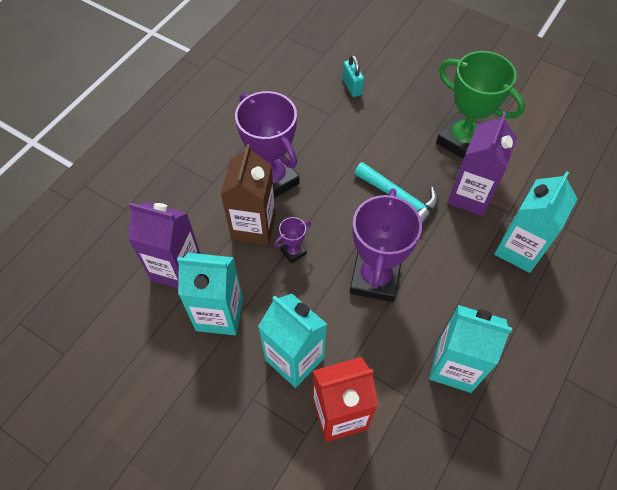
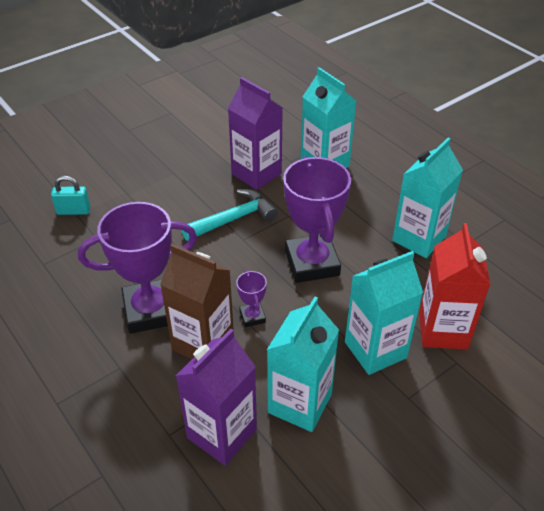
camera: 70 degrees left, 15 degrees down
(375, 278) = (312, 263): purple trophy -> purple trophy turned 45 degrees clockwise
(462, 141) = (194, 159): green trophy -> none

